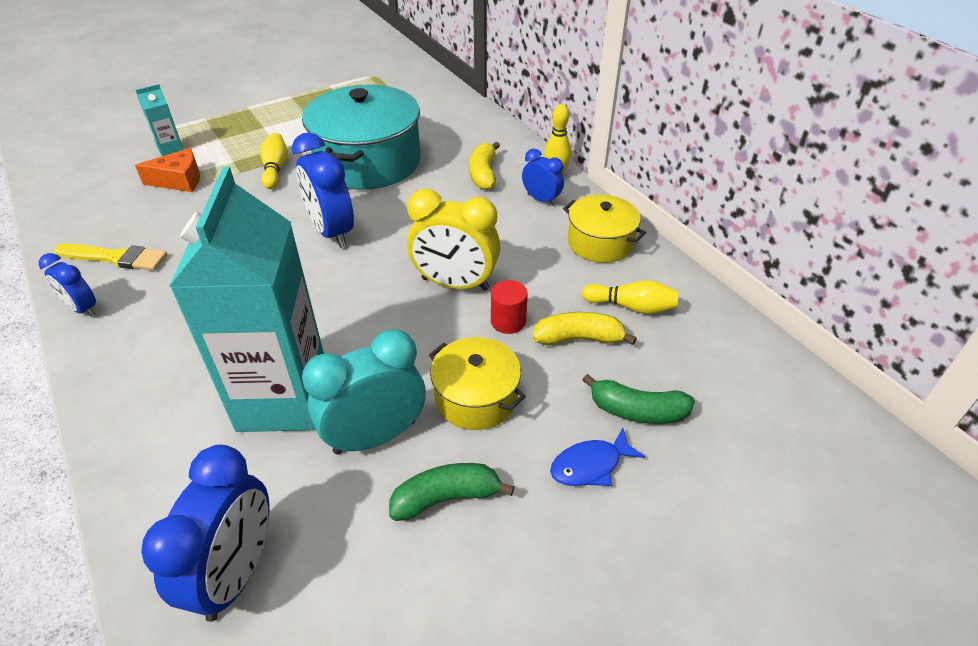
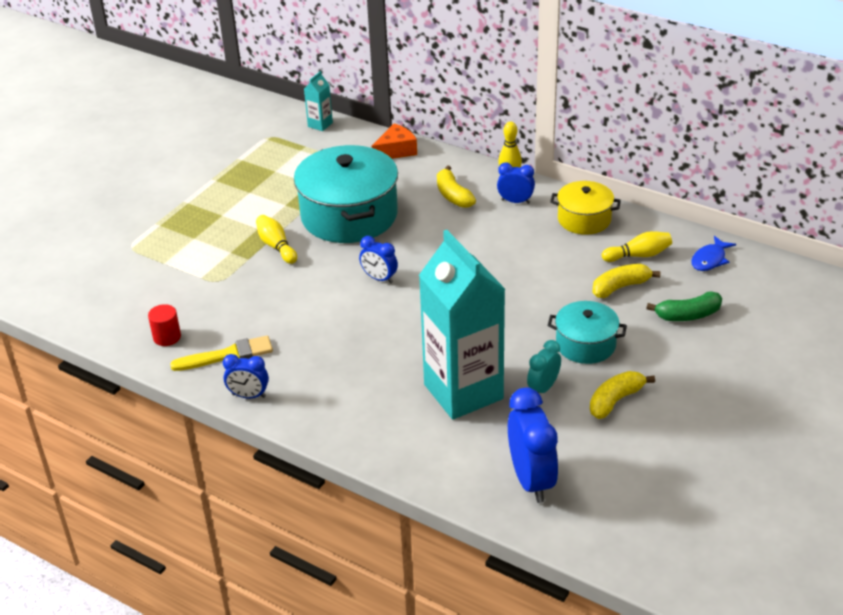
camera: 25 degrees left, 5 degrees down
(170, 149) = (160, 260): turquoise carton -> turquoise carton (320, 125)
(179, 181) = (203, 283): orange cheese -> orange cheese (396, 151)
(332, 232) = (379, 278): blue clock -> blue clock, size x0.57
(375, 436) = (543, 388): turquoise clock -> turquoise clock, size x0.57
(446, 498) = (615, 400): green banana -> yellow banana
(455, 284) = (508, 282): yellow clock -> none
(476, 398) = (585, 344): yellow pot -> turquoise pot
(508, 321) = (566, 293): red cylinder -> red cylinder (167, 337)
(590, 465) = (683, 353): blue fish -> blue fish (710, 259)

